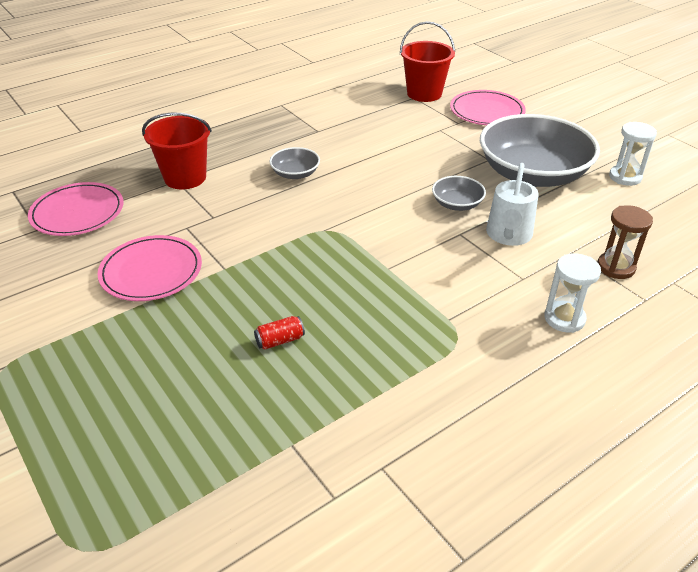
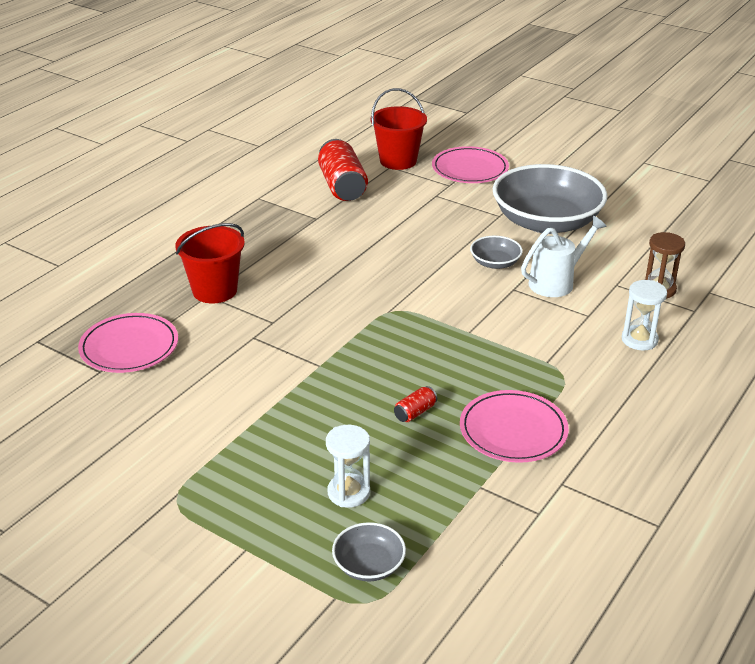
camera: 20 degrees left, 5 degrees down
(151, 271) = (251, 383): pink plate -> pink plate (513, 430)
(295, 173) = (324, 265): grey bowl -> grey bowl (369, 565)
(359, 107) = (342, 186): none -> red can
(508, 236) = (556, 282): white watering can -> white watering can turned 120 degrees counterclockwise
(625, 177) = (627, 209): white hourglass -> white hourglass (348, 492)

